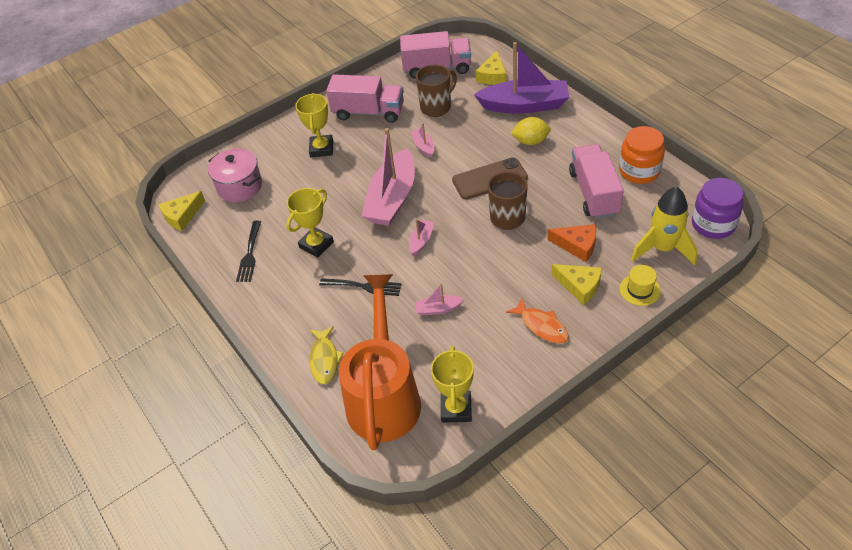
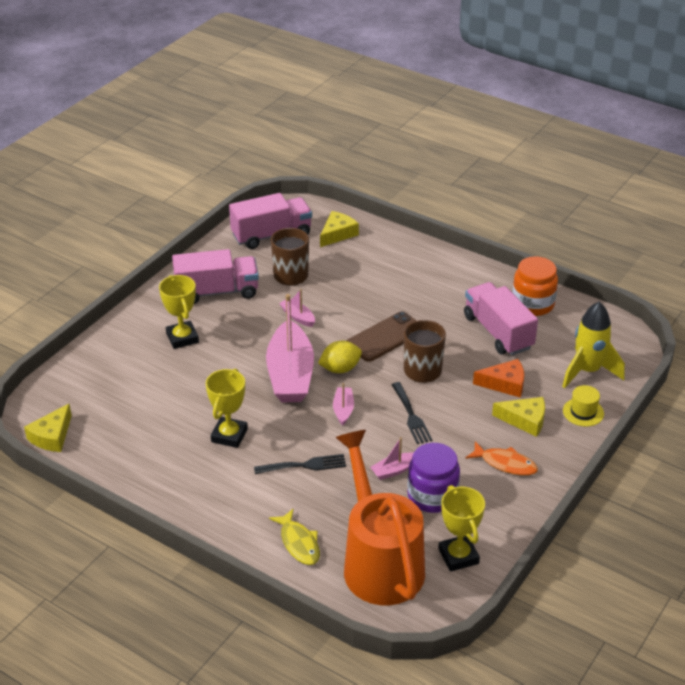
camera: 25 degrees left, 10 degrees down
(240, 186) = (106, 393): pink pot -> none
(250, 254) = (157, 460): black fork -> black fork (411, 416)
(492, 75) = (337, 234): yellow cheese -> yellow cheese turned 135 degrees counterclockwise
(524, 105) = (386, 259): purple boat -> none
(530, 141) = (410, 293): yellow lemon -> yellow lemon (340, 369)
(713, 224) = (624, 340): purple jar -> purple jar (432, 496)

